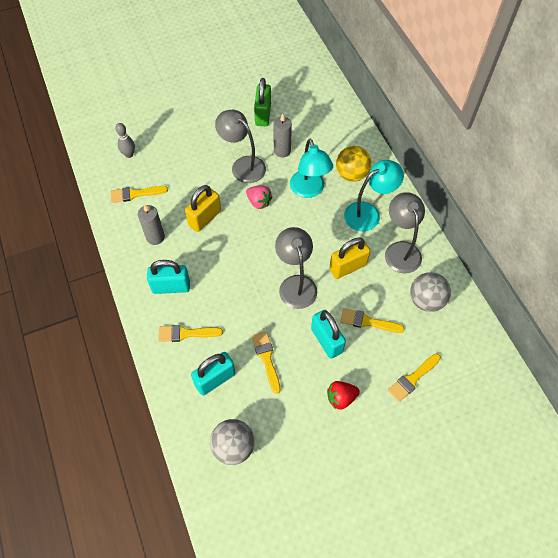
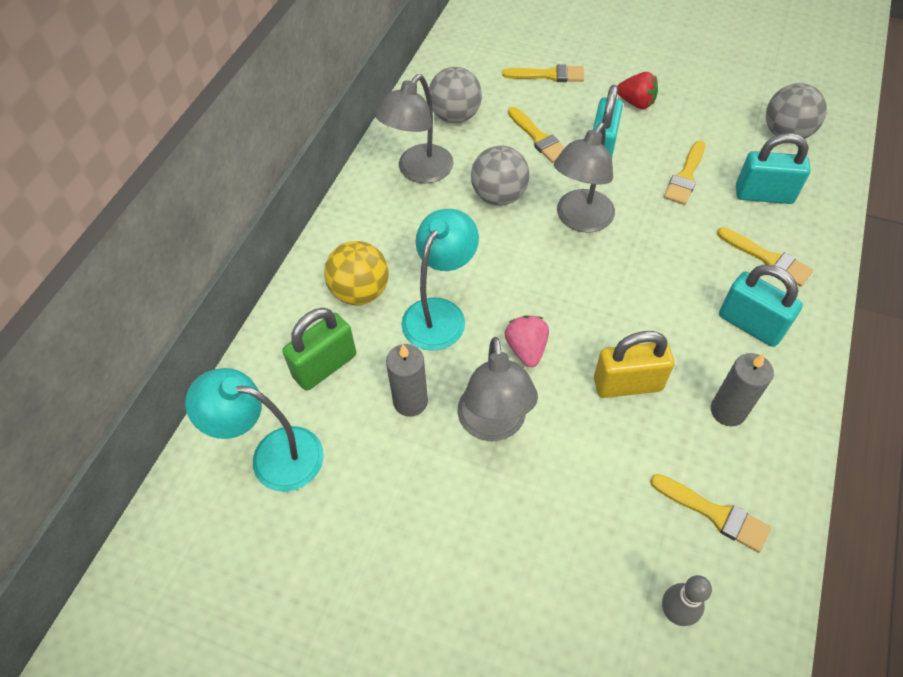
camera: 135 degrees left, 5 degrees down
(263, 115) = (368, 494): green padlock -> green padlock (325, 366)
(348, 267) = (499, 196): yellow padlock -> grey ball
(368, 213) = (402, 232): turquoise lamp -> turquoise lamp (273, 455)

